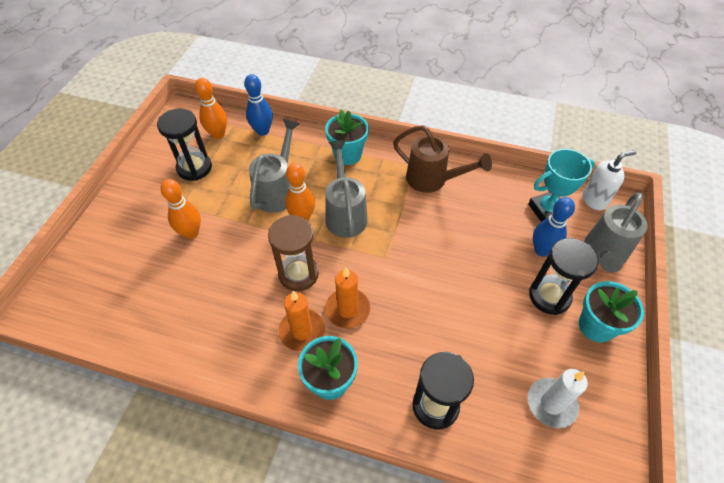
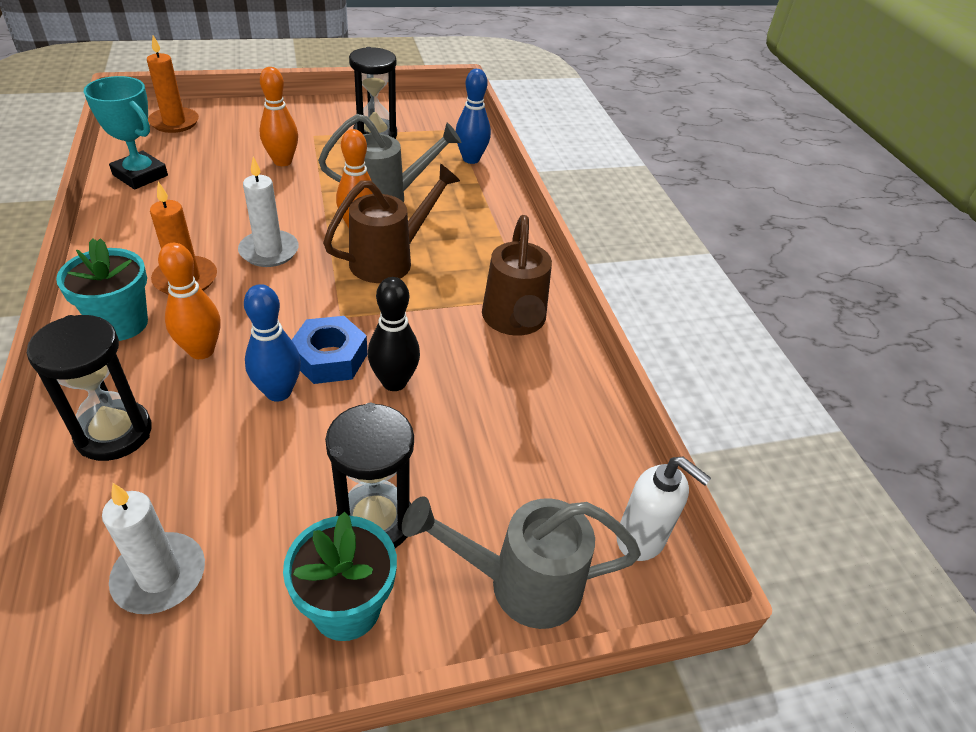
camera: 55 degrees right, 10 degrees down
(218, 134) = (437, 133): orange bowling pin -> orange bowling pin (201, 350)
(298, 274) = (269, 251): brown hourglass -> white candle
(345, 214) = (390, 259): grey watering can -> brown watering can
(347, 154) = (492, 232): turquoise flower pot -> none
(347, 309) = (236, 306): orange candle -> orange candle (174, 122)
(421, 275) = (330, 358): none -> blue nut
(455, 252) = (394, 382): none -> black bowling pin
(541, 250) = (467, 487): blue bowling pin -> blue bowling pin (278, 392)
(547, 210) = (561, 473): turquoise trophy -> turquoise trophy (140, 175)

